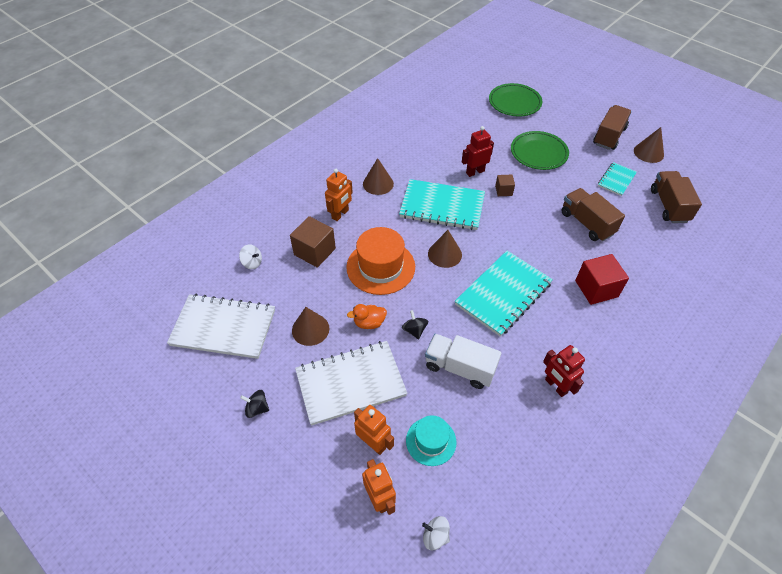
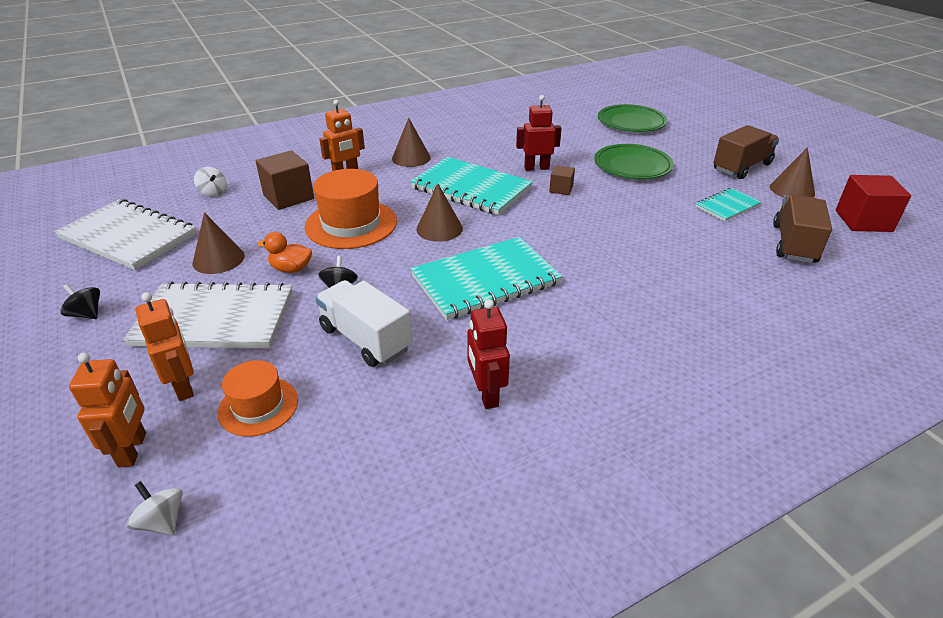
camera: 20 degrees right, 15 degrees down
(431, 441) = (258, 406): turquoise hat -> orange hat
(587, 223) = (655, 238): brown truck -> none
(596, 288) = (625, 304): red cube -> red cube (863, 221)

